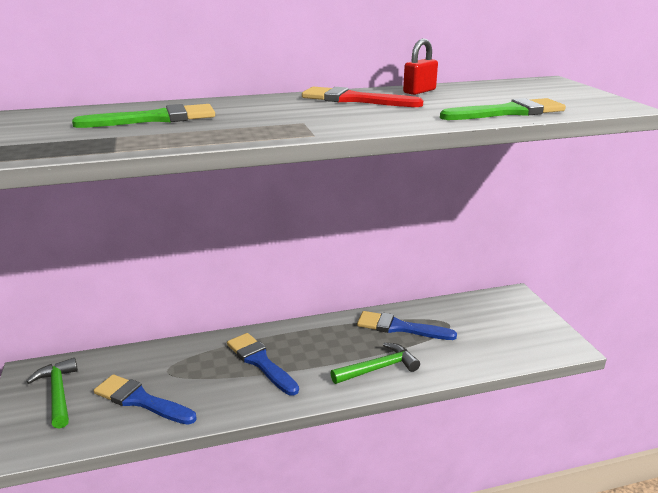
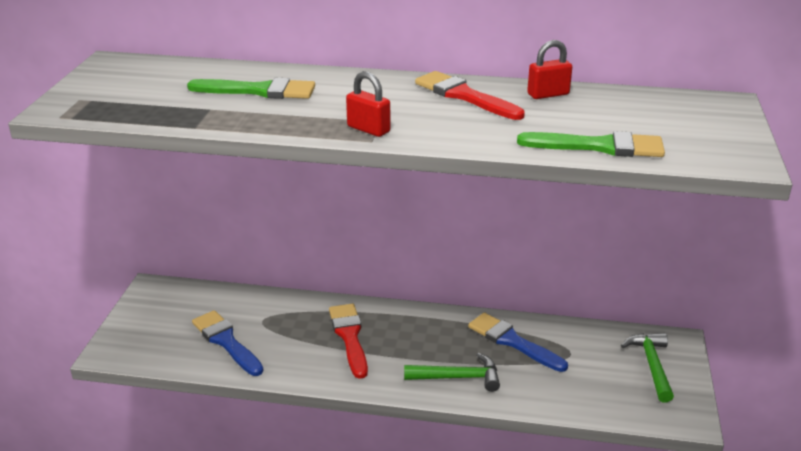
camera: 25 degrees right, 5 degrees up
(58, 393) = (165, 314): green hammer -> green hammer (651, 365)
(260, 362) = (349, 337): blue brush -> red brush
(300, 128) = (368, 129): none -> red padlock

